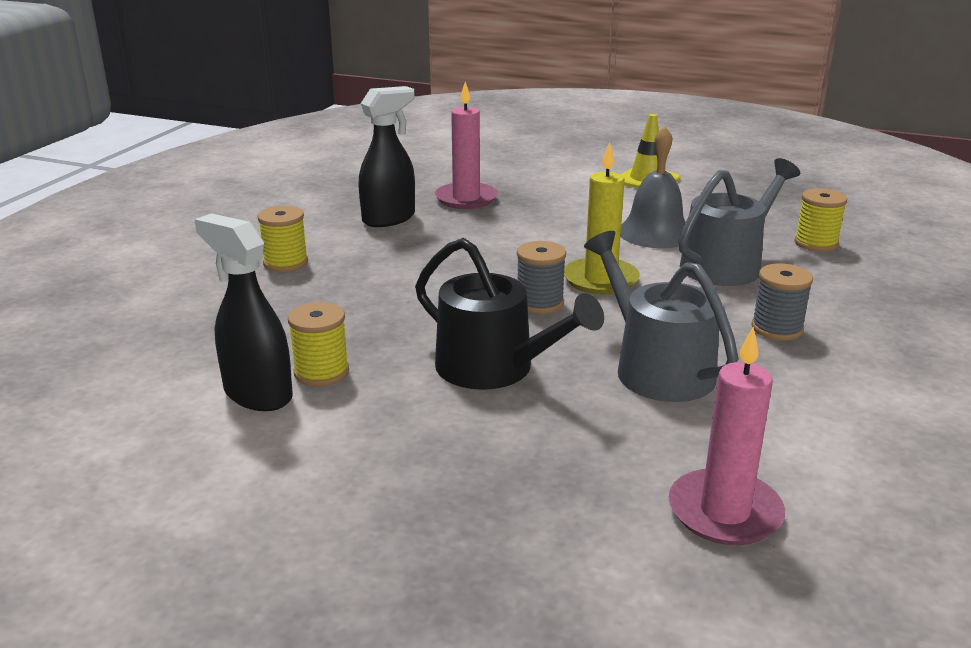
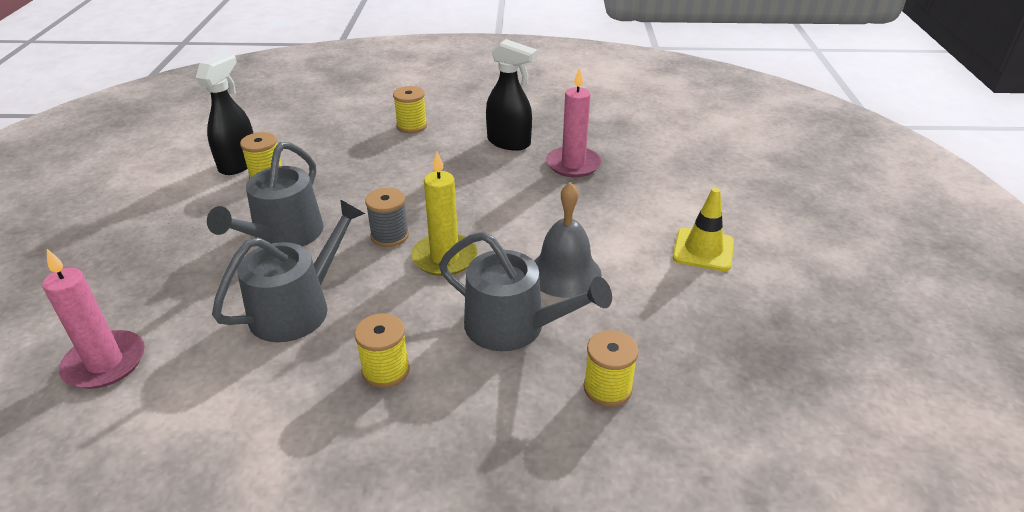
camera: 70 degrees right, 10 degrees up
(494, 368) = (283, 235): black watering can -> grey watering can
(777, 328) = (385, 370): grey spool -> yellow spool

